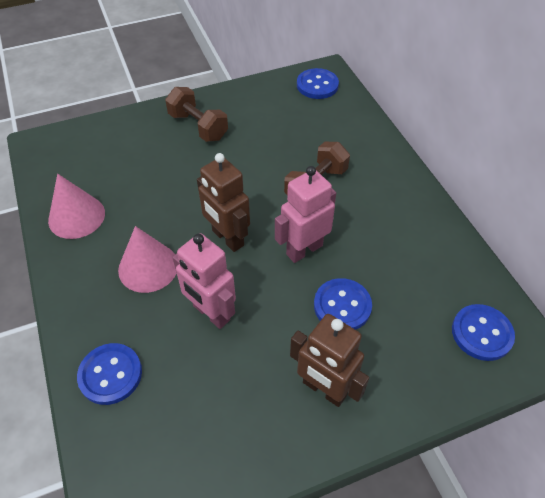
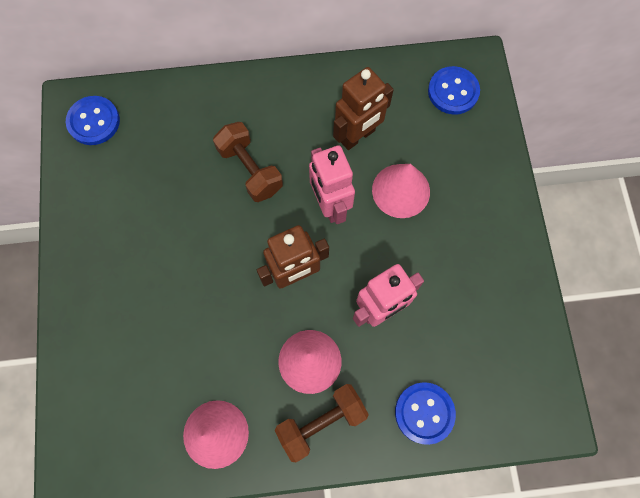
camera: 75 degrees left, 20 degrees up
(198, 126) = (115, 272): brown dumbbell -> brown dumbbell (321, 422)
(324, 389) = (476, 230): brown robot -> brown robot (358, 136)
(342, 306) = (401, 190): blue button -> pink cone

